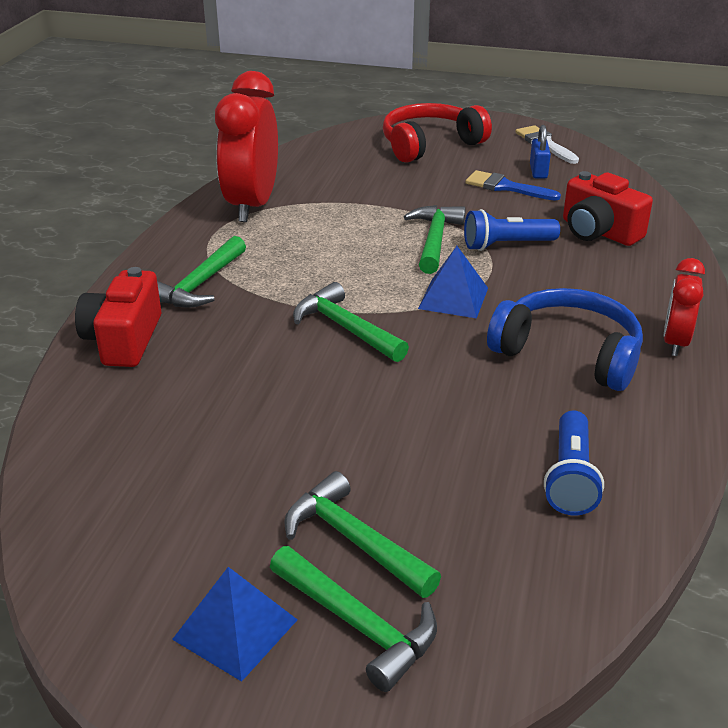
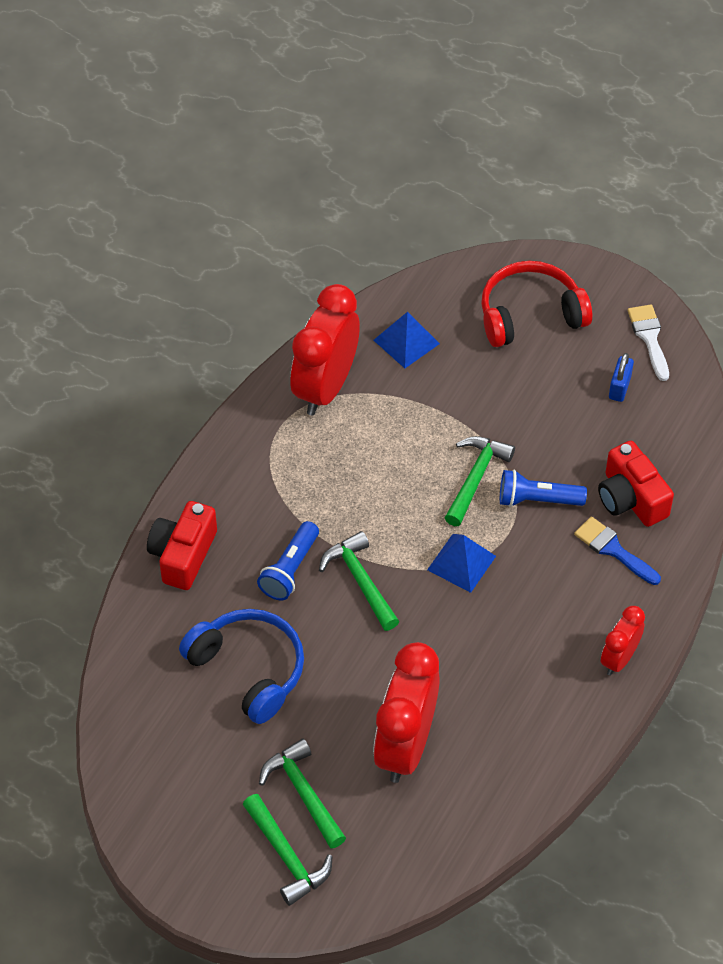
camera: 15 degrees right, 20 degrees up
(199, 285) = (255, 497): green hammer -> none
(235, 629) = (213, 841): blue pyramid -> blue pyramid (406, 342)
(471, 463) = (405, 746): none -> red clock
(506, 187) = (576, 408): blue brush -> blue brush (613, 549)
(568, 353) = (527, 651): blue headphones -> blue headphones (249, 669)
(570, 477) = (469, 775): blue flashlight -> blue flashlight (290, 570)

